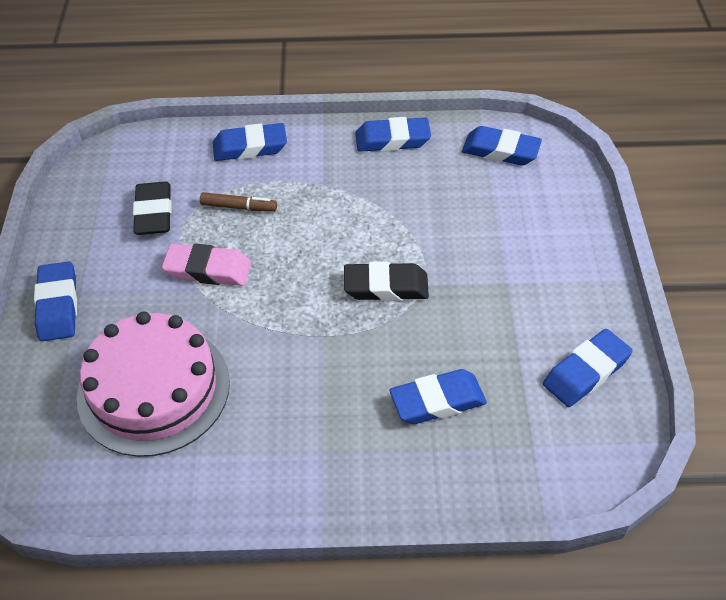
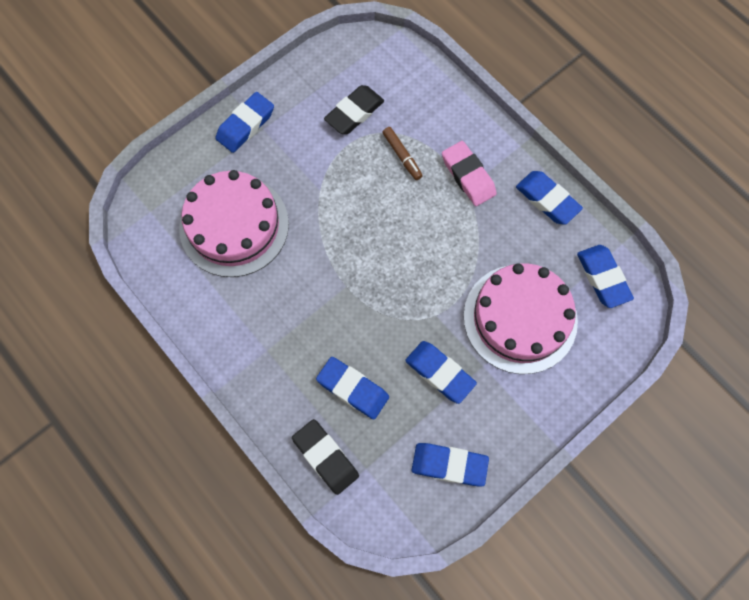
camera: 50 degrees right, 20 degrees up
(208, 270) = (338, 181): pink eraser -> pink eraser (468, 176)
(250, 147) = (458, 119): blue eraser -> blue eraser (440, 373)
(386, 287) = (414, 294): black eraser -> black eraser (325, 457)
(485, 227) = (520, 318): none -> pink cake

